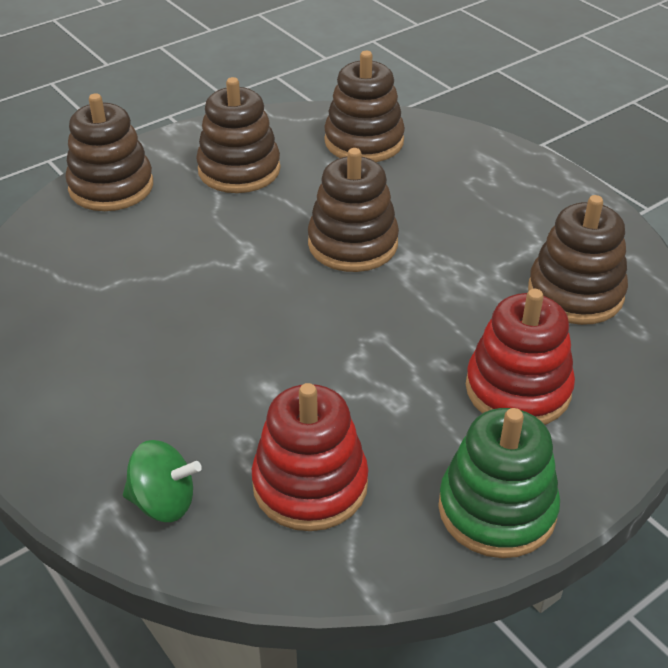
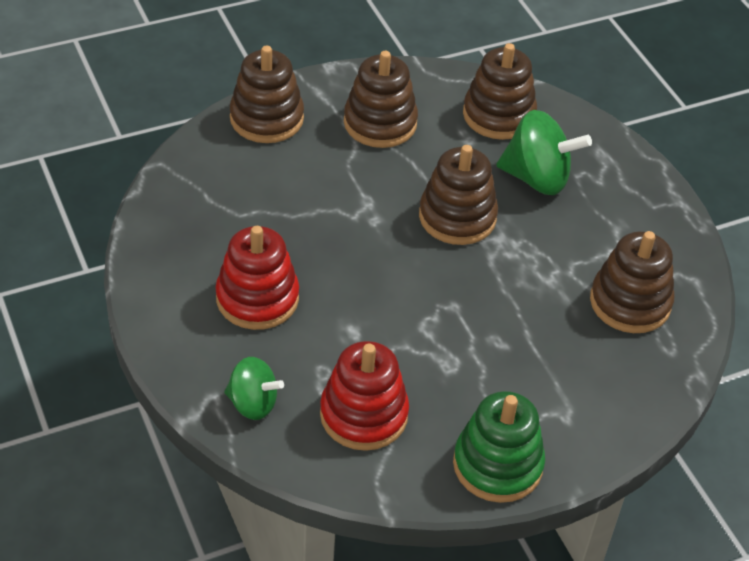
camera: 10 degrees right, 5 degrees up
(426, 191) = (537, 178): none -> green spinning top
(518, 389) = (549, 375): red stacking toy -> red stacking toy (257, 298)

